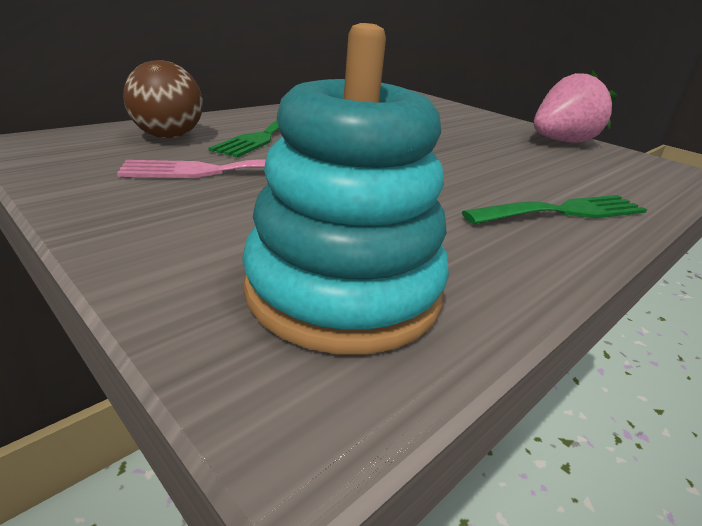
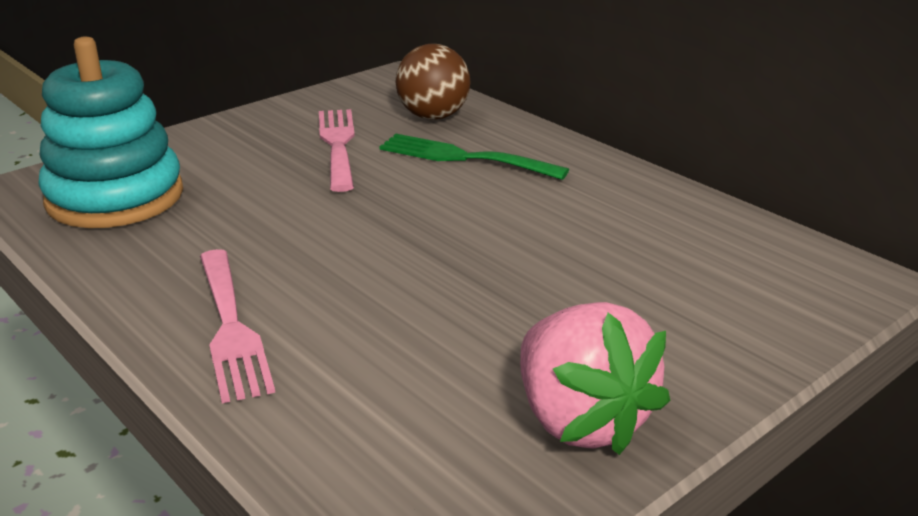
camera: 95 degrees right, 0 degrees up
(564, 211) = (231, 328): green fork -> pink fork

